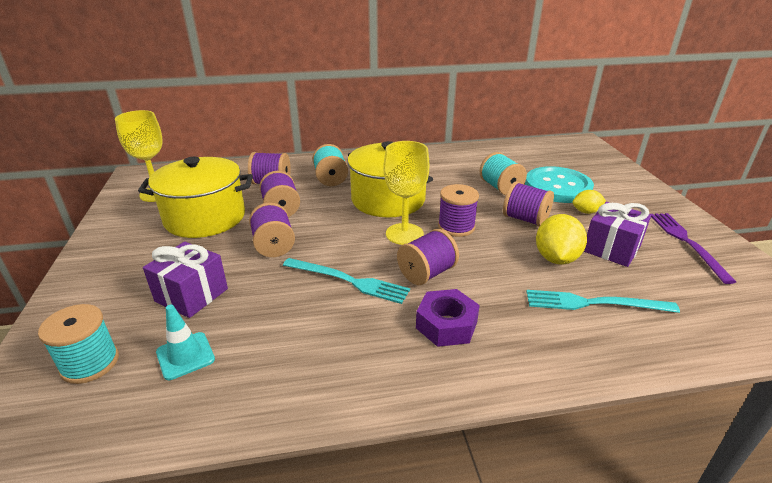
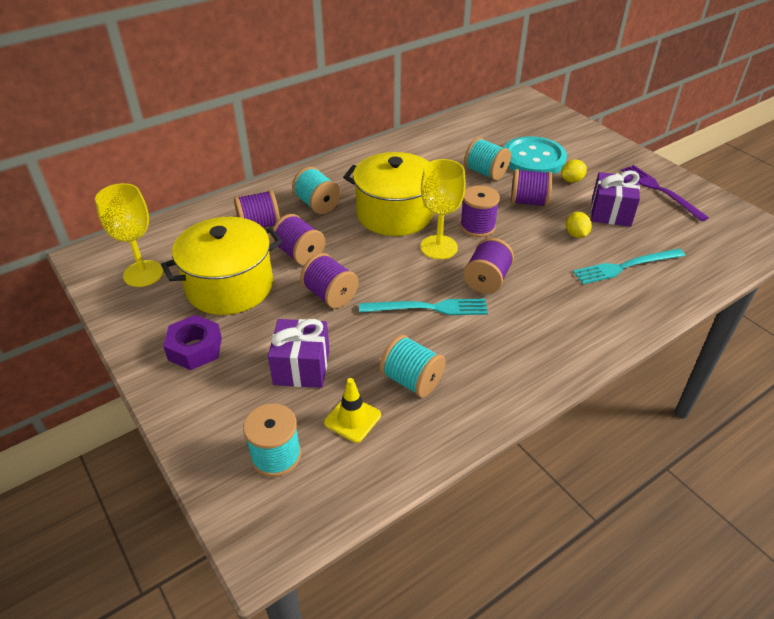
camera: 25 degrees left, 10 degrees up
(185, 356) = (352, 419): turquoise traffic cone -> yellow traffic cone
(272, 340) = (412, 380): none -> turquoise spool
(446, 325) = (534, 320): purple nut -> purple nut (195, 349)
(556, 258) = (576, 234): yellow lemon -> yellow lemon, size x0.58

